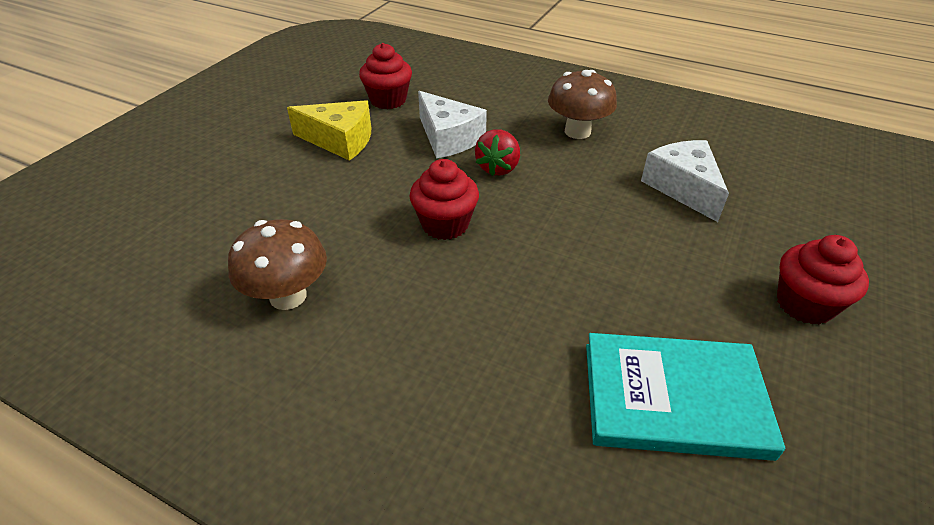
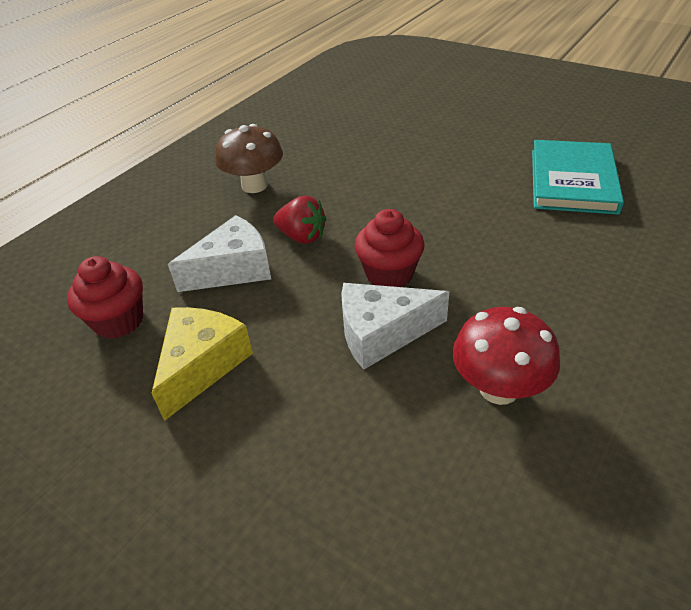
camera: 80 degrees left, 0 degrees up
(288, 296) = (499, 388): brown mushroom -> red mushroom
(683, 187) = (355, 146): white cheese -> white cheese (381, 333)
(804, 304) = (483, 124): red cupcake -> none

